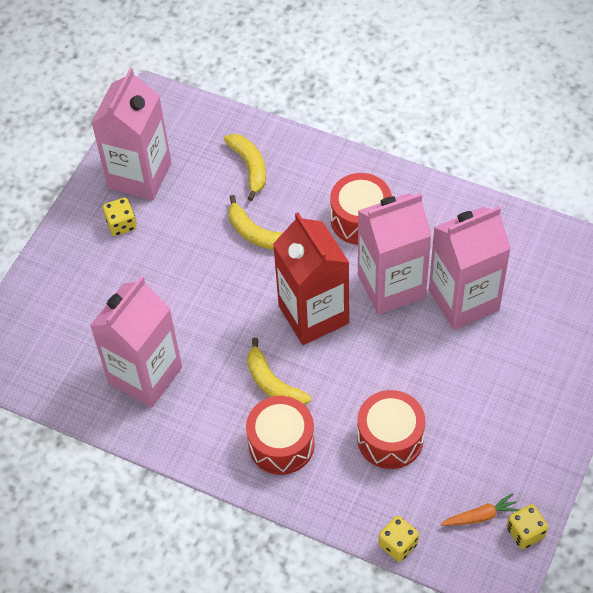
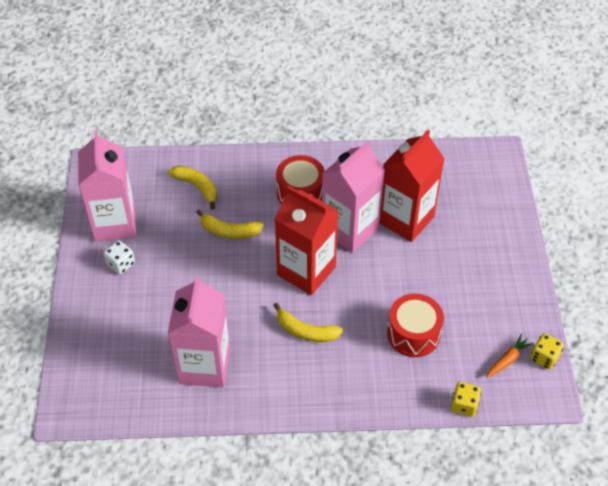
camera: 30 degrees left, 5 degrees down
(121, 224) = (121, 264): yellow dice -> white dice
(281, 444) = (338, 371): red drum -> none
(463, 300) = (406, 219): pink carton -> red carton

